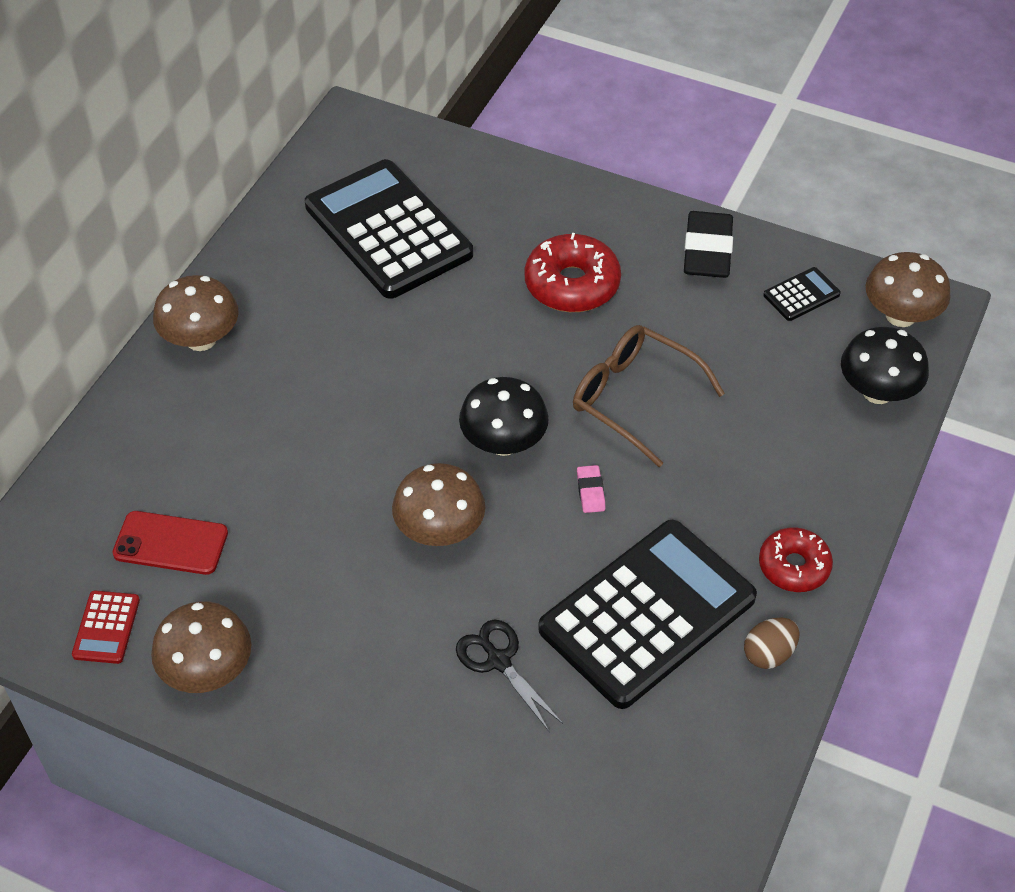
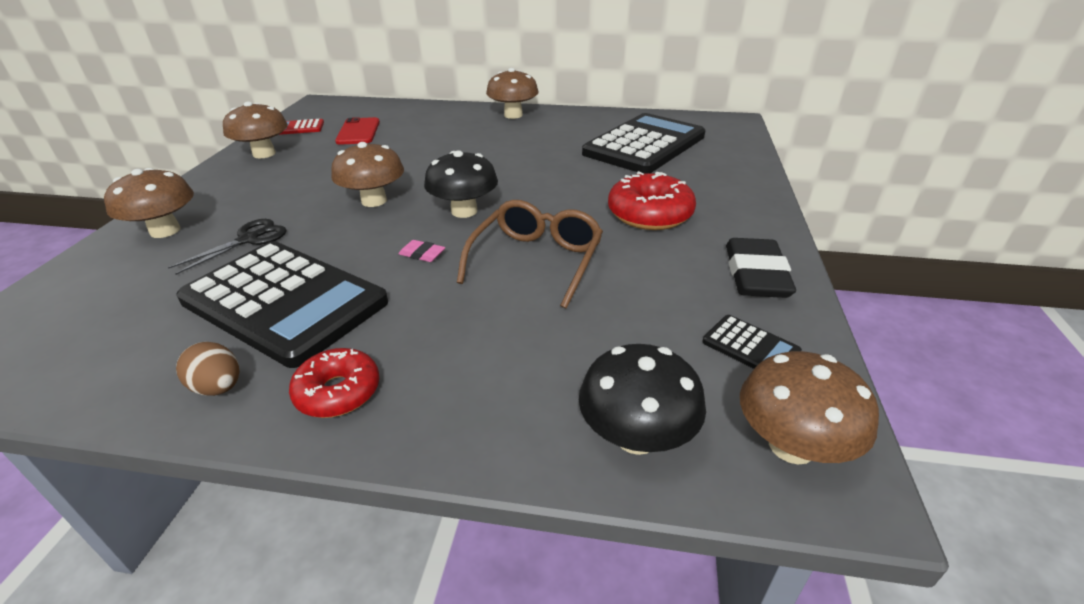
camera: 75 degrees right, 15 degrees down
(440, 760) = (165, 231): none -> brown mushroom
(590, 491) = (422, 254): pink eraser -> pink eraser turned 45 degrees clockwise
(707, 250) = (755, 275): black eraser -> black eraser turned 75 degrees counterclockwise

